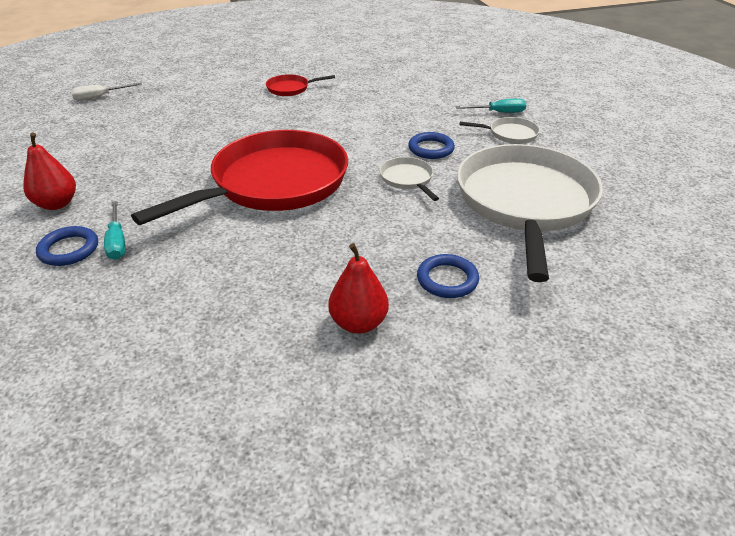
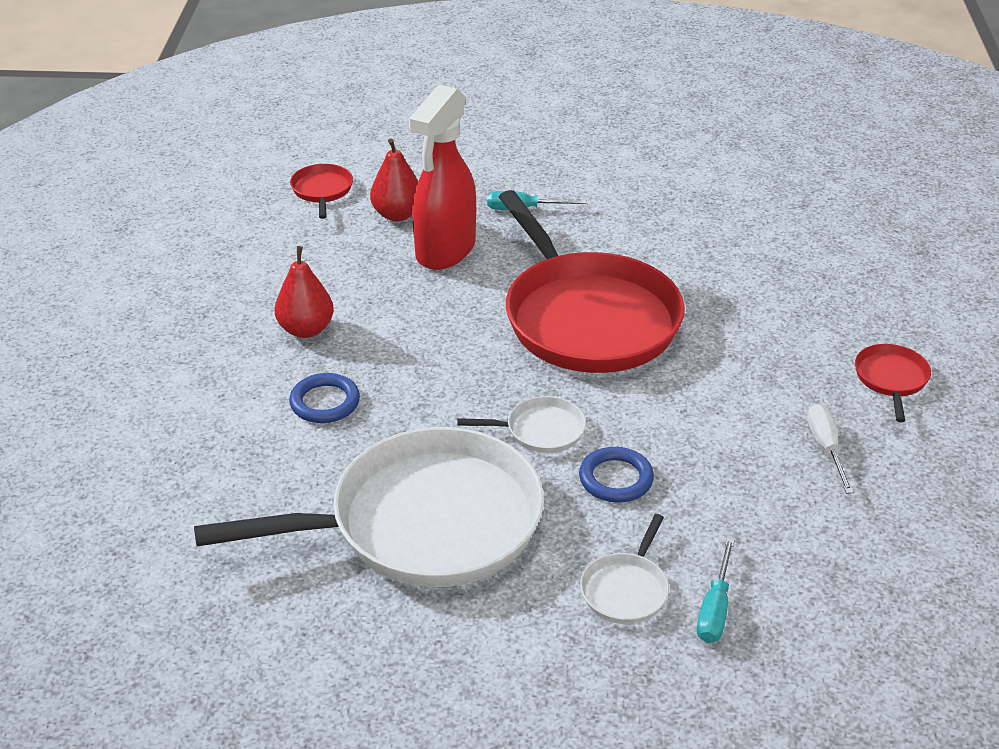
camera: 110 degrees right, 0 degrees up
(56, 204) = (616, 177): red pear -> red pear (397, 214)
(69, 249) = (526, 184): blue ring -> none
(82, 402) = (322, 190): none -> red pan
(100, 97) = (900, 204): white screwdriver -> white screwdriver (826, 448)
(198, 271) = (445, 251): none -> red spray bottle
(525, 202) = (425, 522): white pan -> white pan turned 45 degrees counterclockwise

